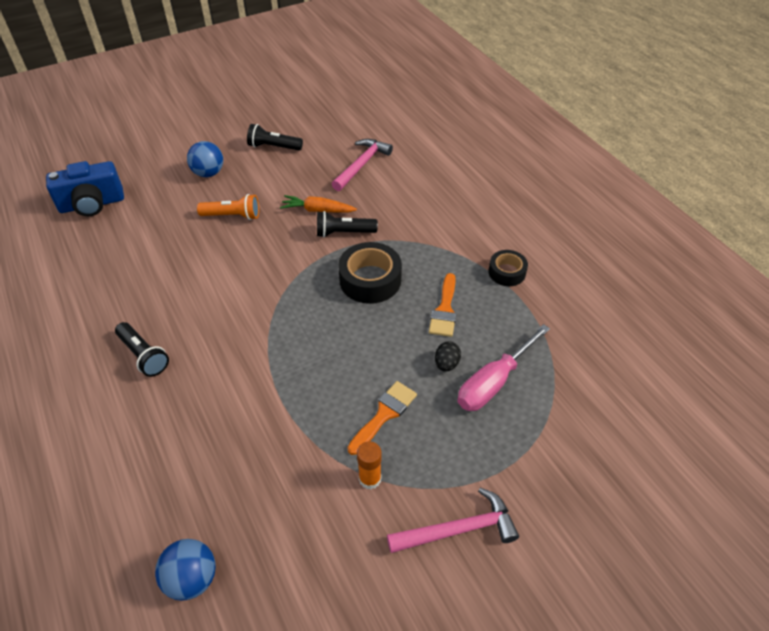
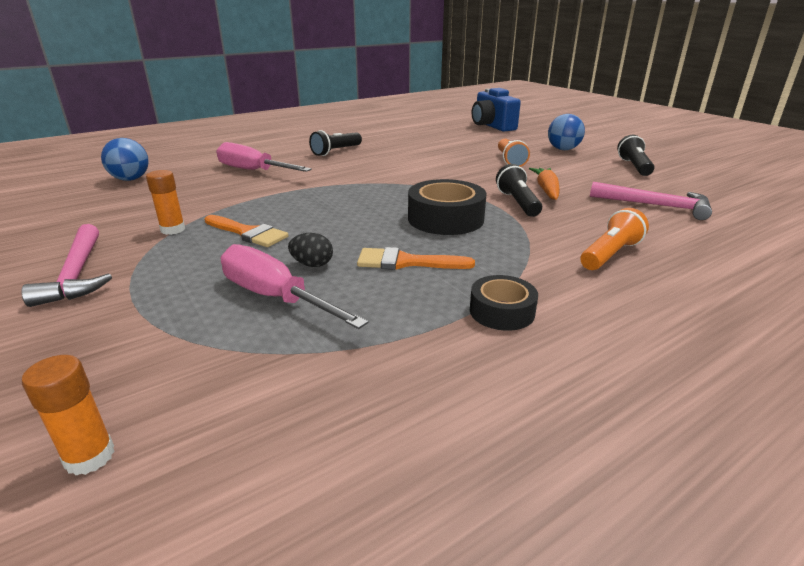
camera: 85 degrees right, 20 degrees down
(197, 436) = (253, 171): none -> pink screwdriver
(437, 210) = (610, 254): none -> orange flashlight
(642, 441) = (90, 457): none -> orange glue stick

